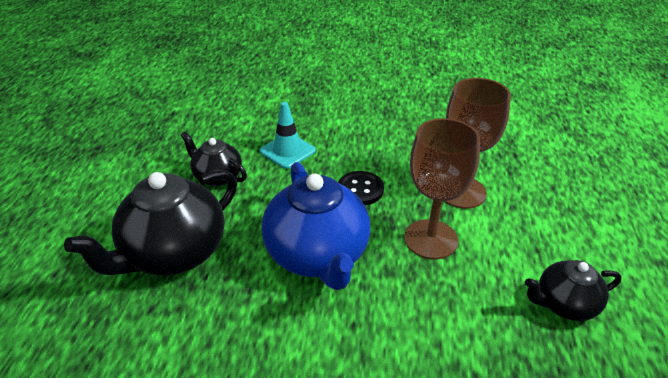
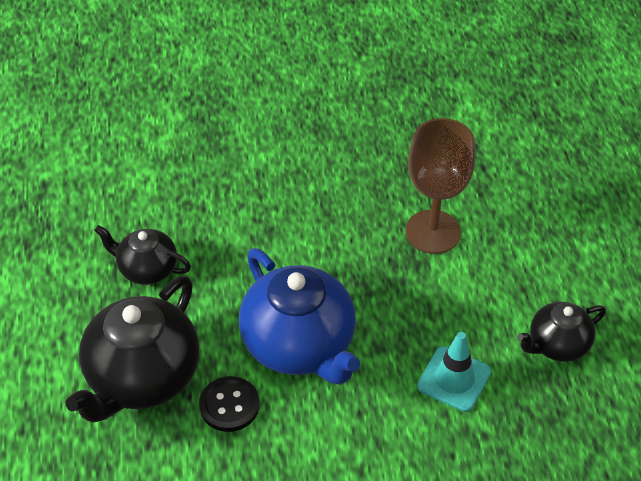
camera: 15 degrees left, 10 degrees up
(287, 151) = (217, 215): turquoise traffic cone -> turquoise traffic cone (454, 379)
(360, 190) = (320, 252): black button -> black button (229, 405)
(431, 239) = (413, 300): brown goblet -> none

